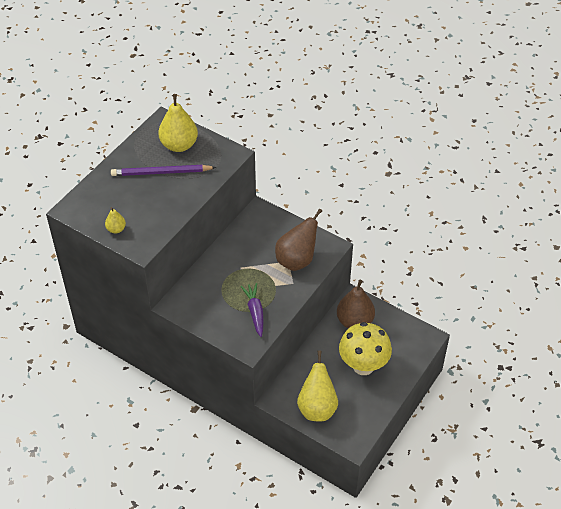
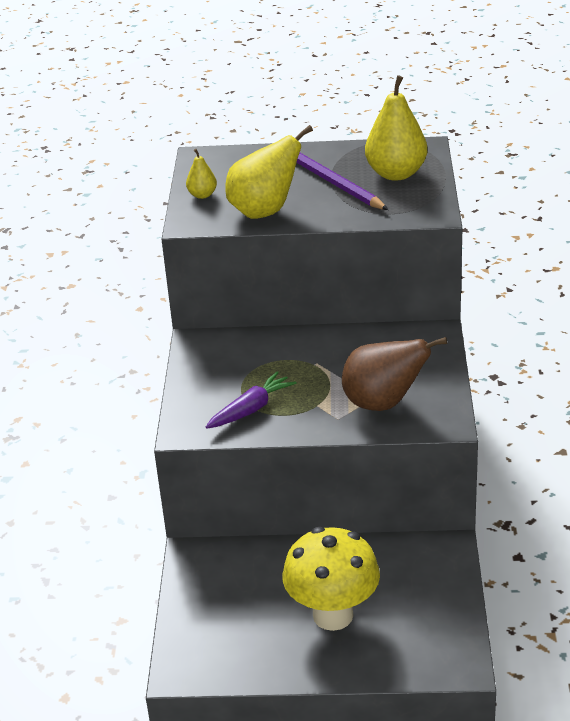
camera: 60 degrees right, 15 degrees down
(317, 408) = (212, 601): yellow pear -> yellow pear (264, 211)
(355, 321) = (407, 567): brown pear -> none

